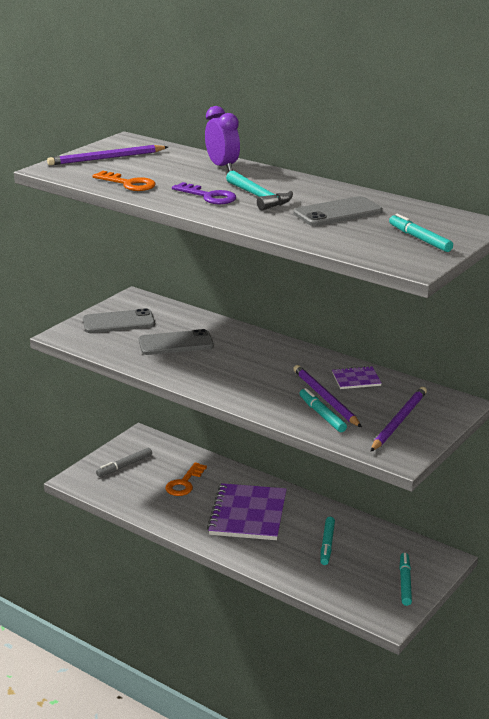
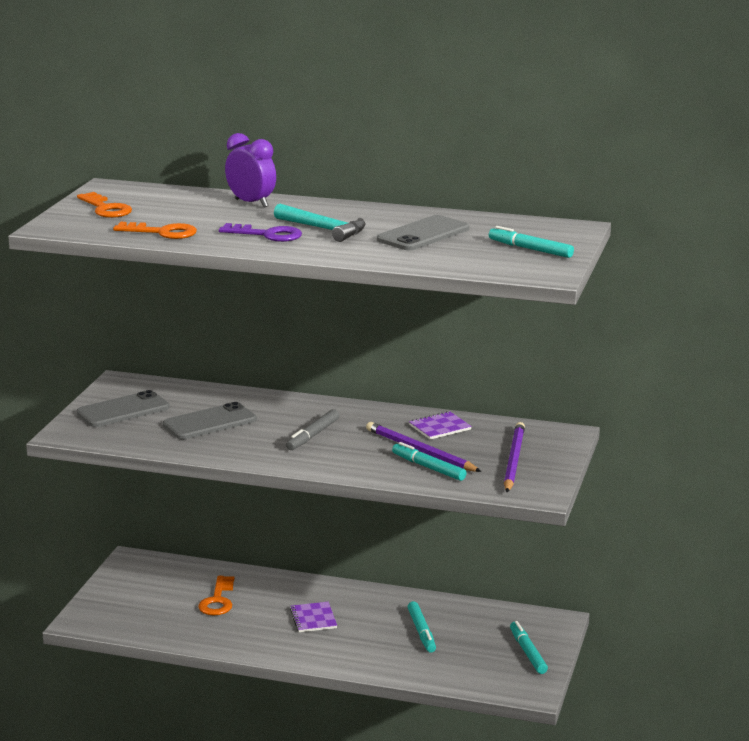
camera: 20 degrees left, 5 degrees down
(106, 158) = (106, 209): purple pencil -> orange key
(124, 466) = (133, 595): grey marker -> grey marker (313, 435)
(248, 514) = (313, 618): purple notebook -> purple notebook, size x0.47

